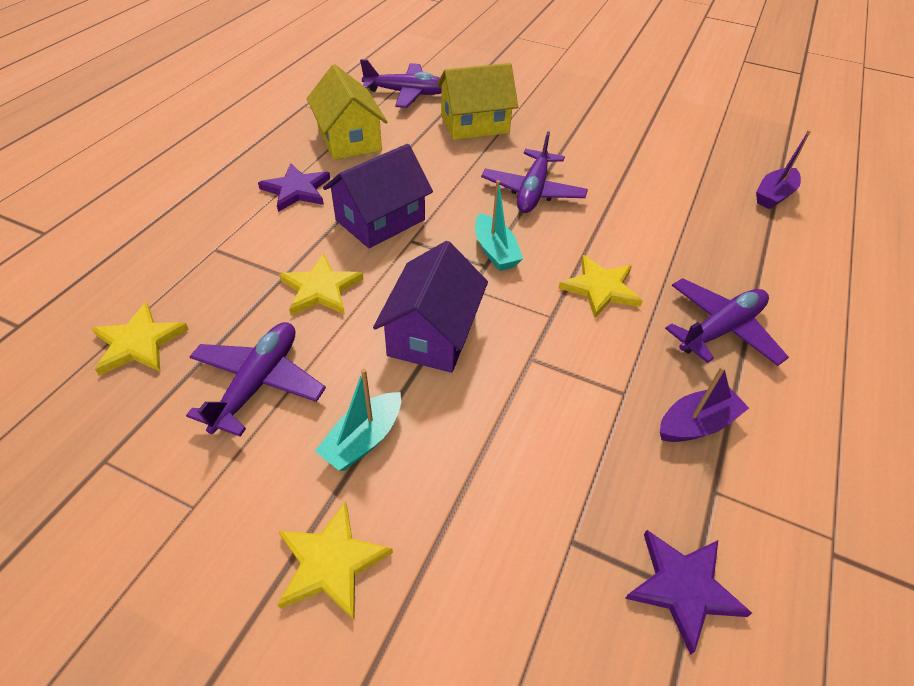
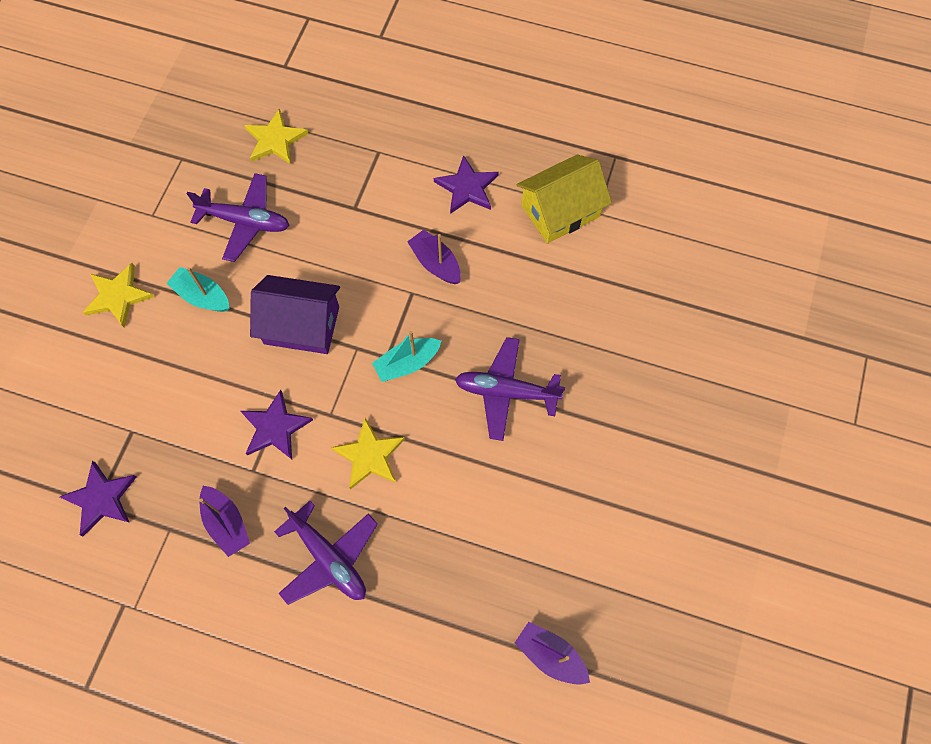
camera: 85 degrees right, 20 degrees up
(321, 289) = (342, 237): yellow star -> none
(380, 220) = (435, 263): purple house -> purple boat
(406, 93) = (669, 247): purple plane -> none
(474, 124) = (621, 325): yellow house -> none
(567, 367) = (275, 427): none -> purple star

